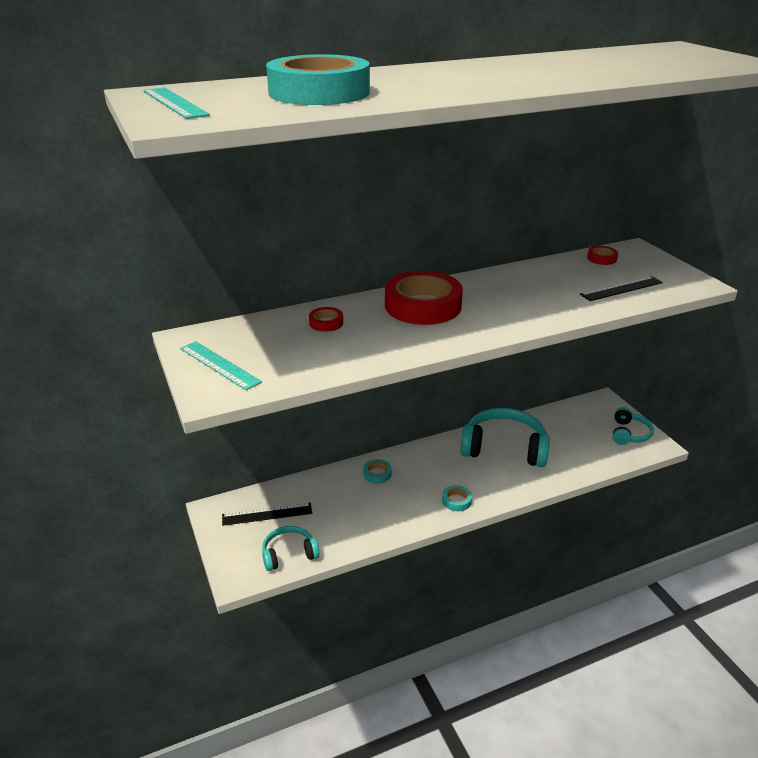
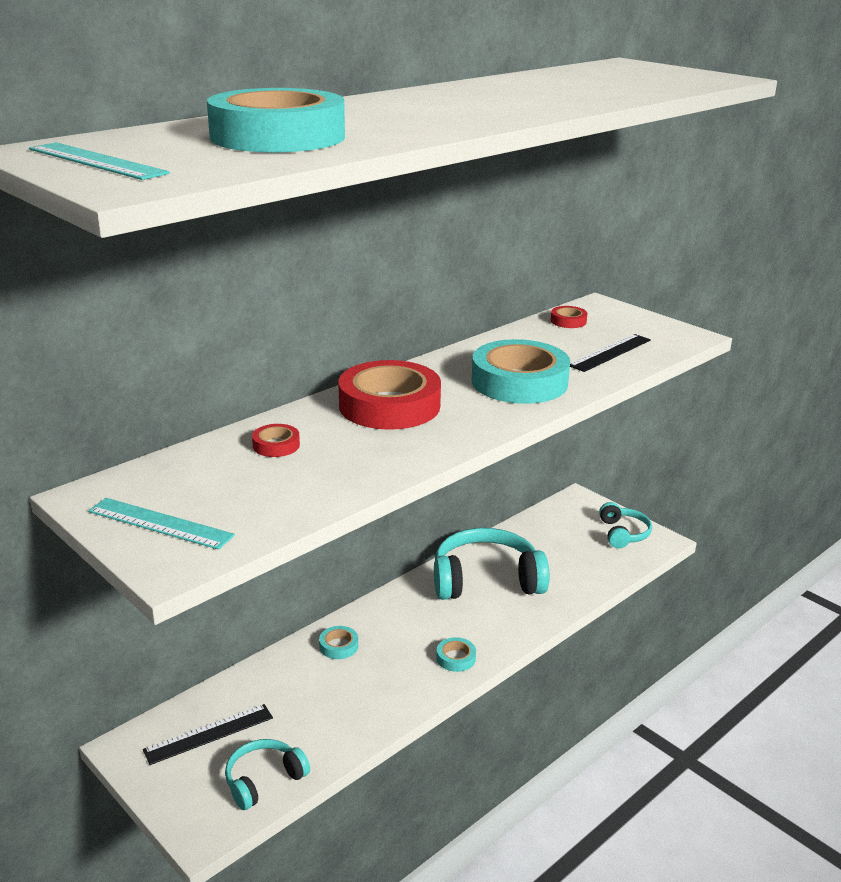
camera: 20 degrees left, 5 degrees down
(532, 302) = (519, 382): none -> turquoise tape

